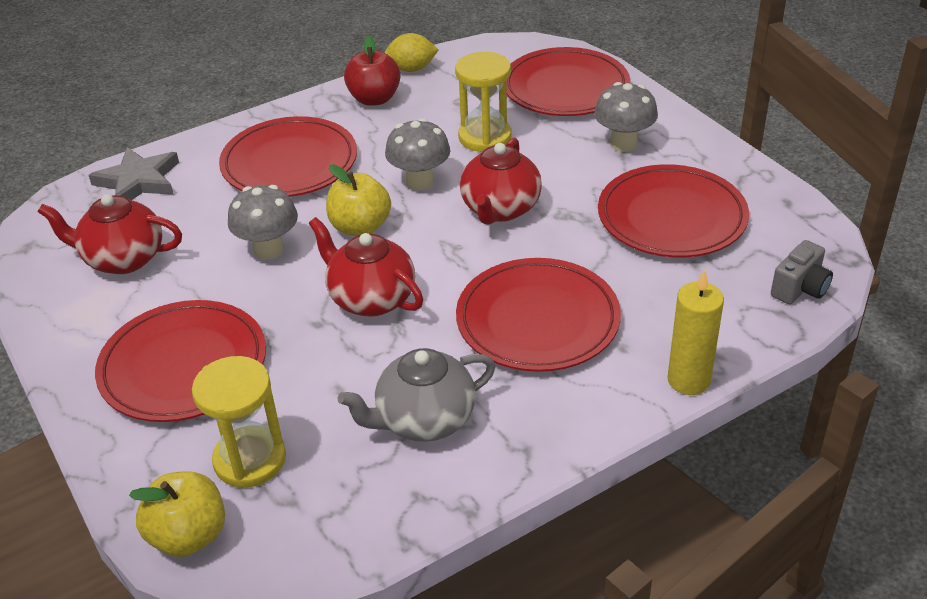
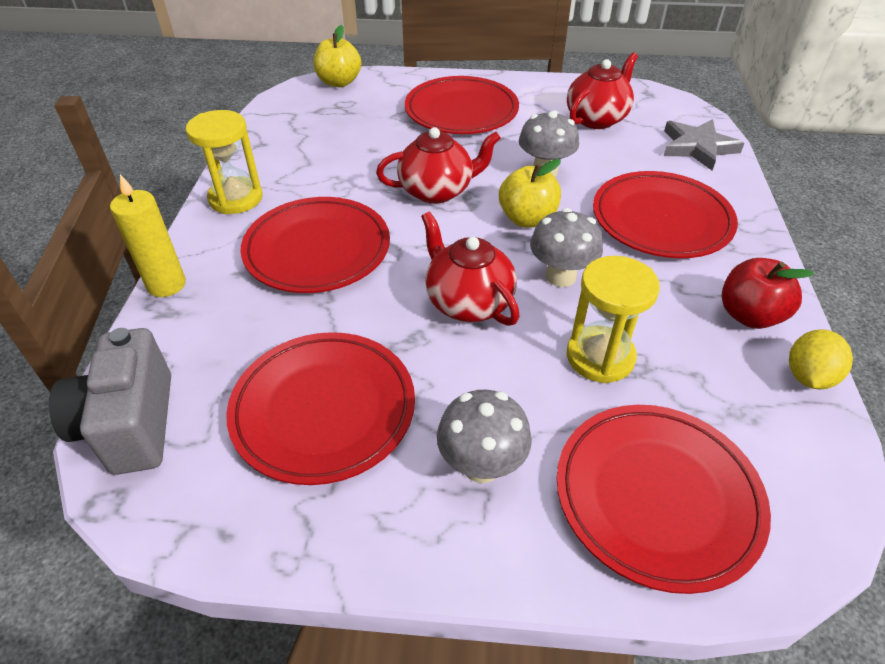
camera: 125 degrees right, 5 degrees up
(250, 459) = (361, 109): yellow hourglass -> yellow hourglass (236, 198)
(424, 420) = (305, 166): grey teapot -> none
(800, 289) = (130, 425): grey camera -> grey camera, size x1.74

